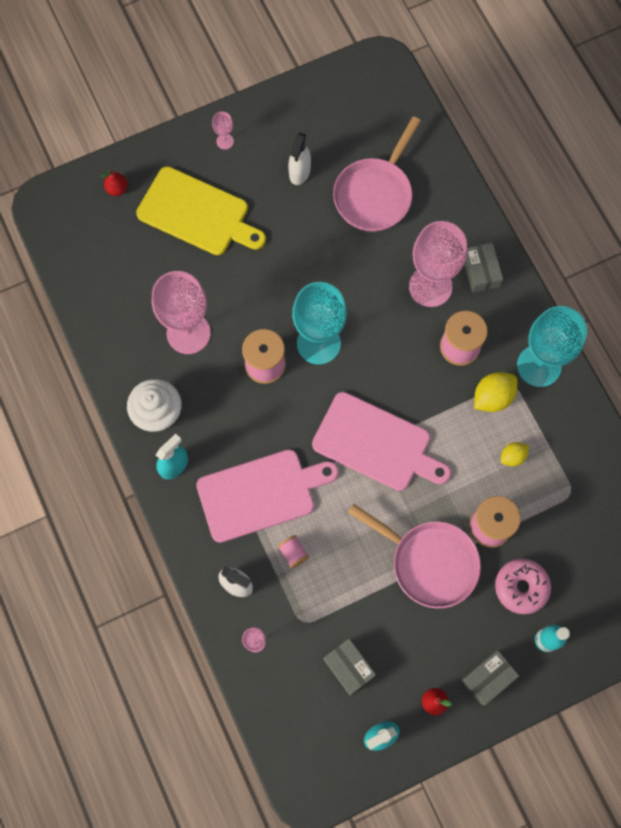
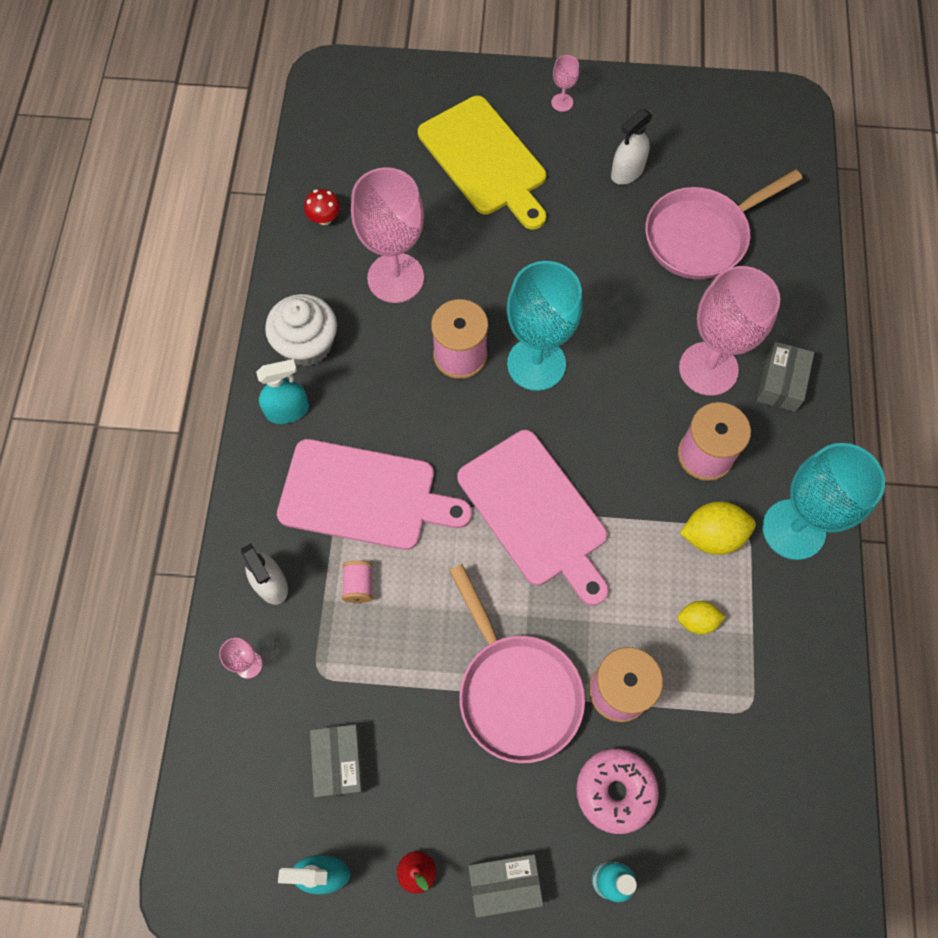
camera: 30 degrees right, 5 degrees down
(111, 316) = (324, 218): none -> red mushroom
(117, 189) = (414, 95): red pear -> none

